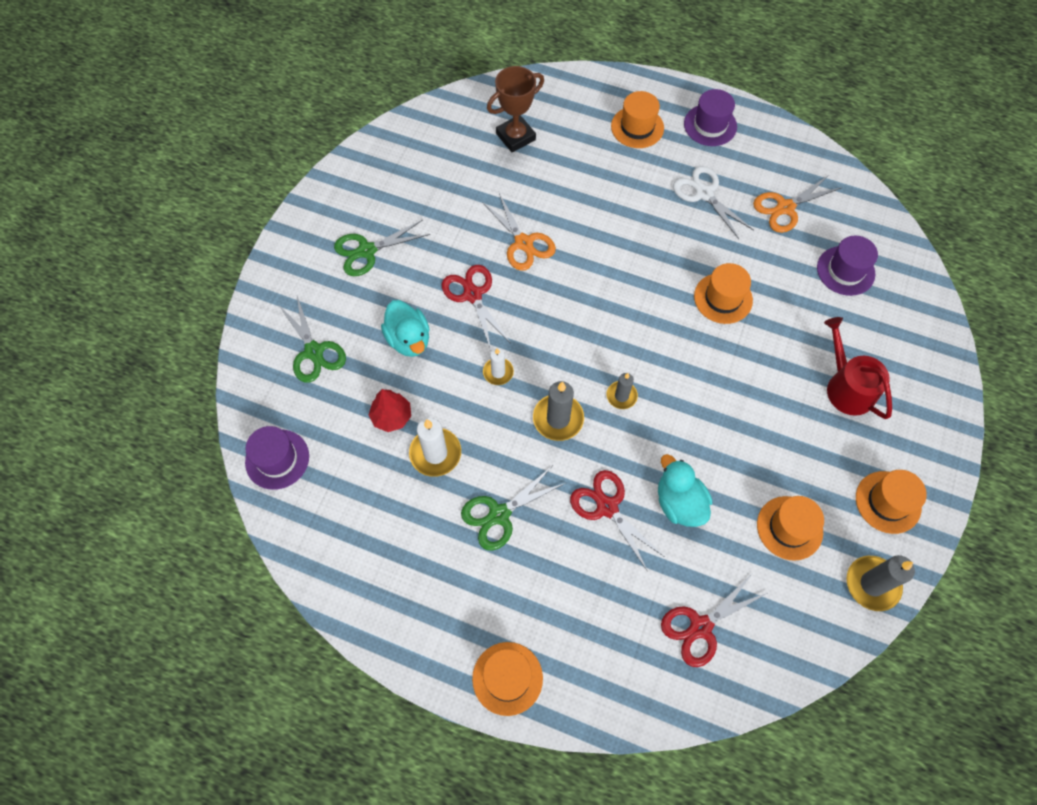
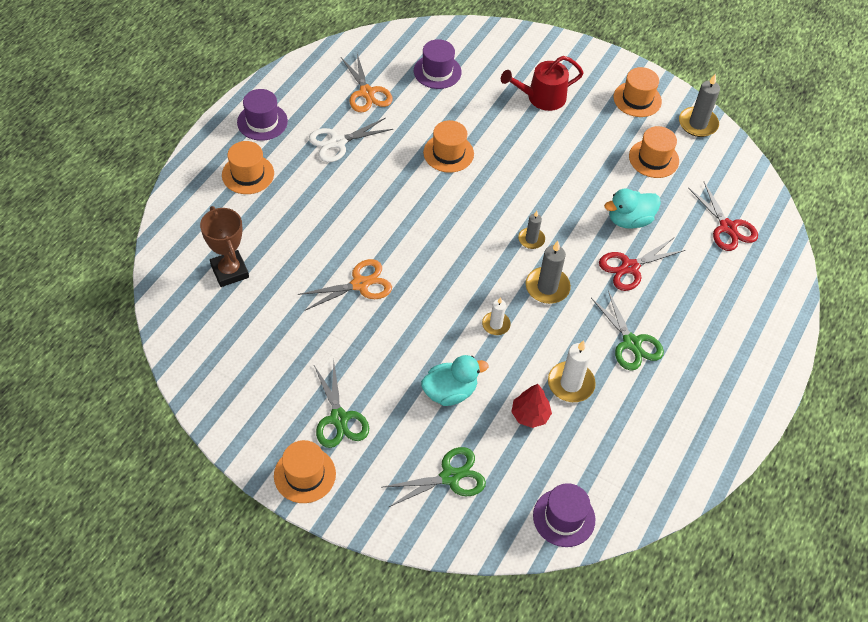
camera: 85 degrees left, 10 degrees down
(472, 295) = (410, 333): red scissors -> none
(507, 678) = (767, 357): orange hat -> orange hat (304, 475)

